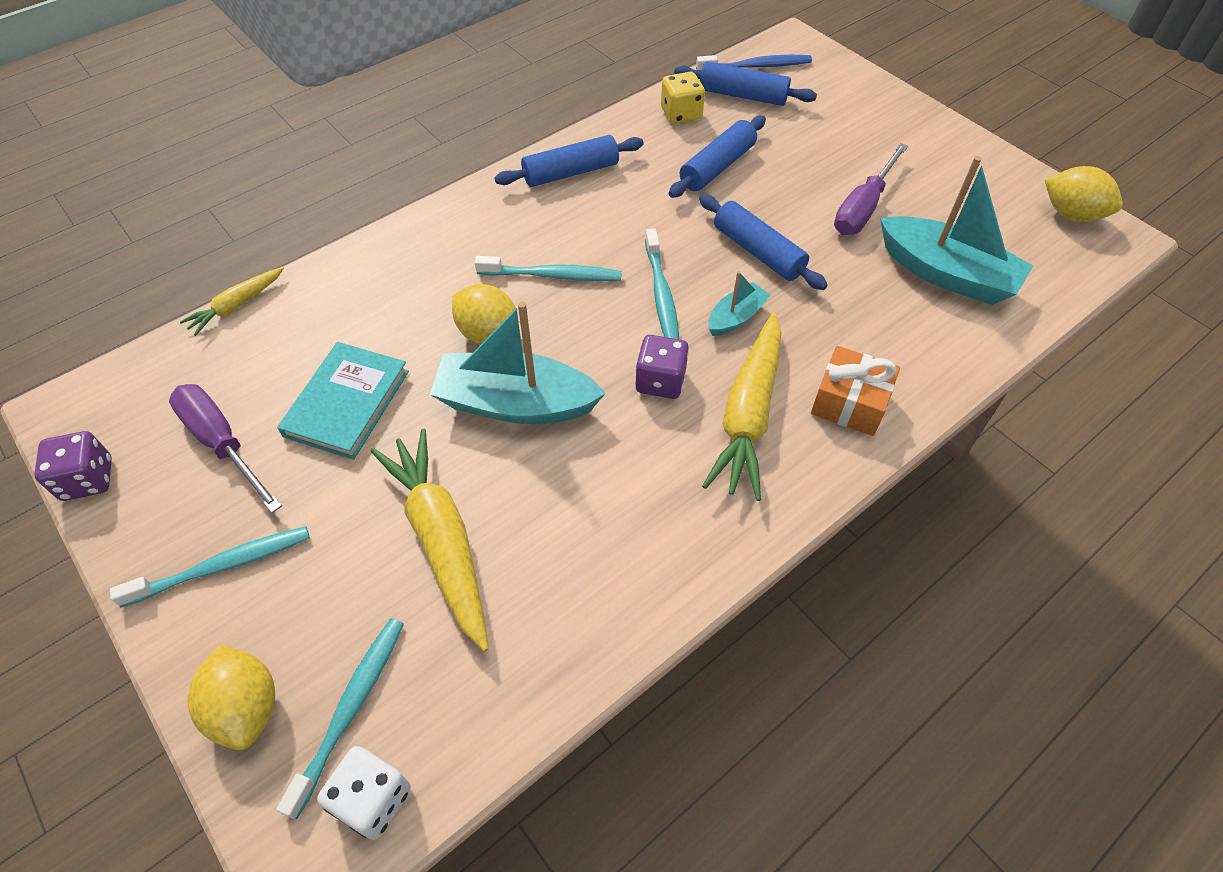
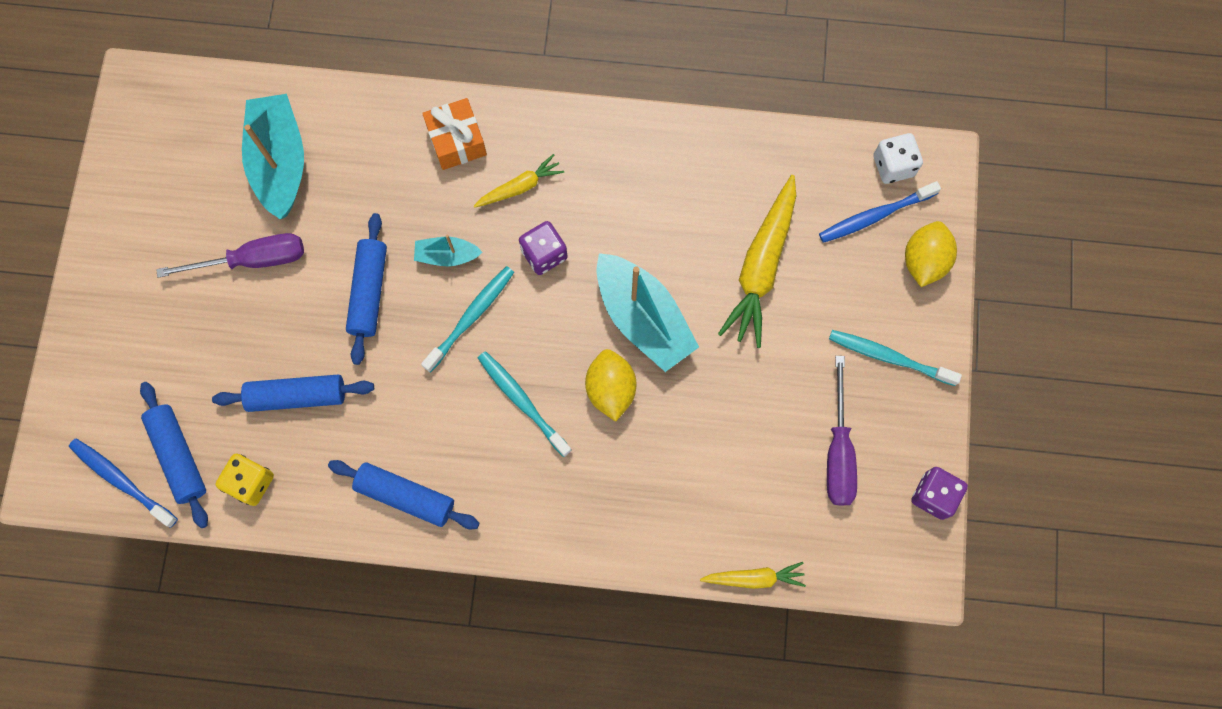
camera: 135 degrees left, 20 degrees up
(347, 403) = (742, 414): turquoise book -> none
(350, 710) = (875, 216): turquoise toothbrush -> blue toothbrush
(748, 414) = (520, 187): yellow carrot -> yellow carrot, size x0.53
(1071, 214) = (134, 125): yellow lemon -> none

